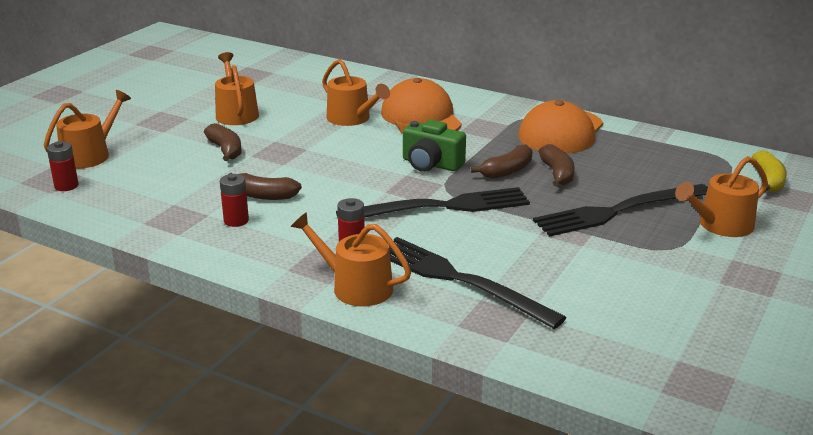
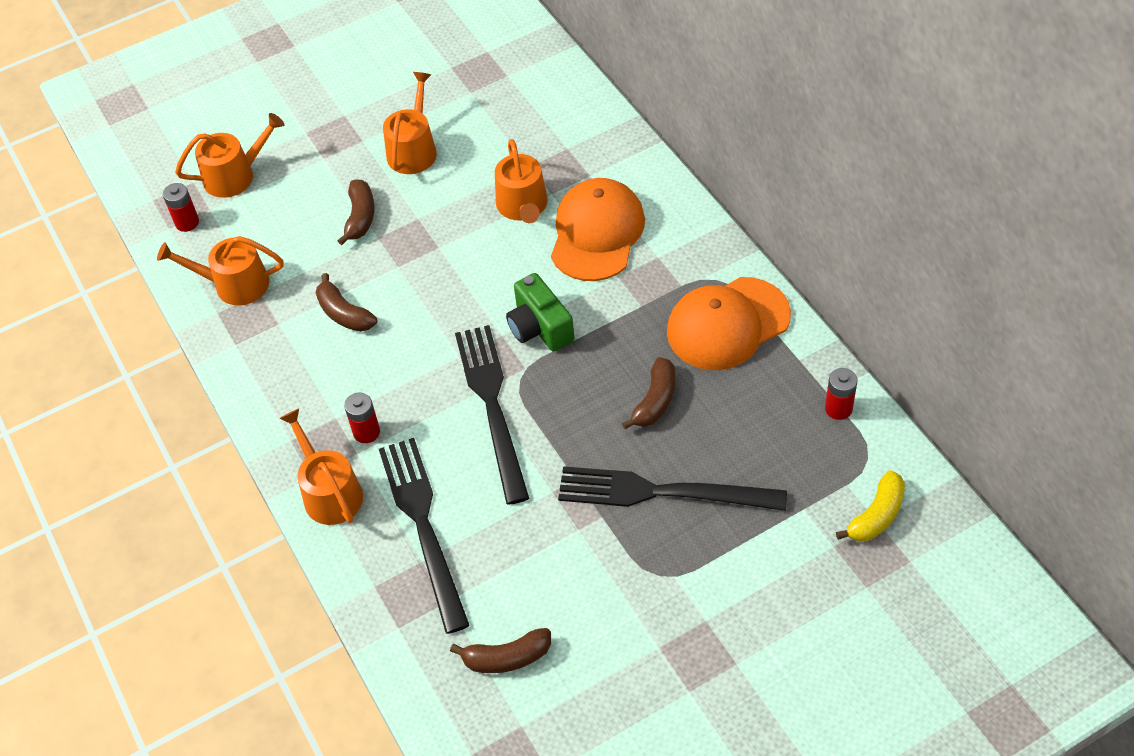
camera: 35 degrees right, 25 degrees up
(236, 221) = (295, 344): red battery -> red battery (838, 408)
(440, 207) = (492, 406): black fork -> black fork turned 120 degrees counterclockwise
(507, 171) = (607, 373): brown banana -> brown banana (507, 658)
(721, 225) = (746, 564): orange watering can -> orange watering can (234, 284)

